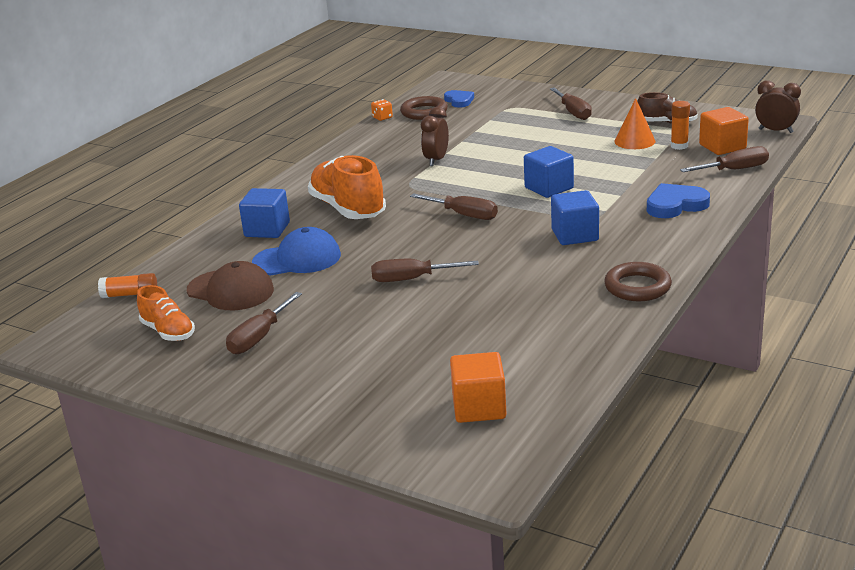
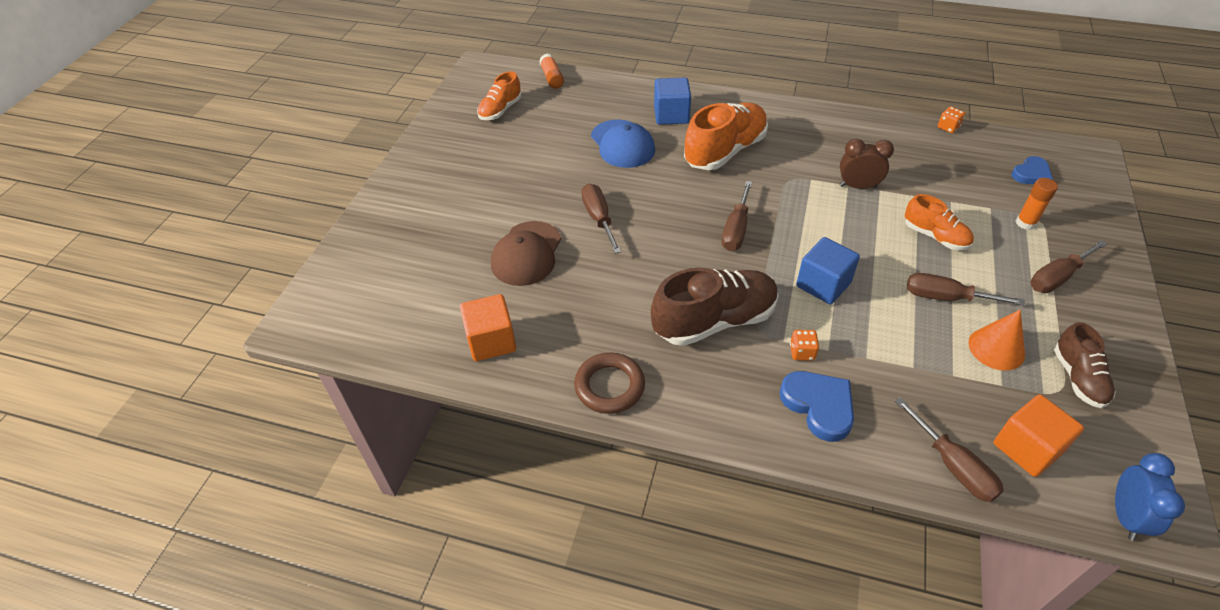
camera: 75 degrees right, 20 degrees up
(230, 290) = (564, 123): brown cap -> brown cap (526, 254)
(259, 337) = (495, 155): brown screwdriver -> brown screwdriver (946, 297)
(424, 112) = (981, 153): brown ring -> none
(479, 407) = (393, 298): orange cube -> orange cube (491, 341)
(512, 142) = (935, 236): none -> orange shoe
(575, 235) = (714, 321): blue cube -> brown shoe
(620, 205) = (802, 352): none -> orange dice
(679, 146) = (1004, 397): orange glue stick -> orange glue stick (1025, 223)
(775, 131) = (1125, 516): brown clock -> blue clock

